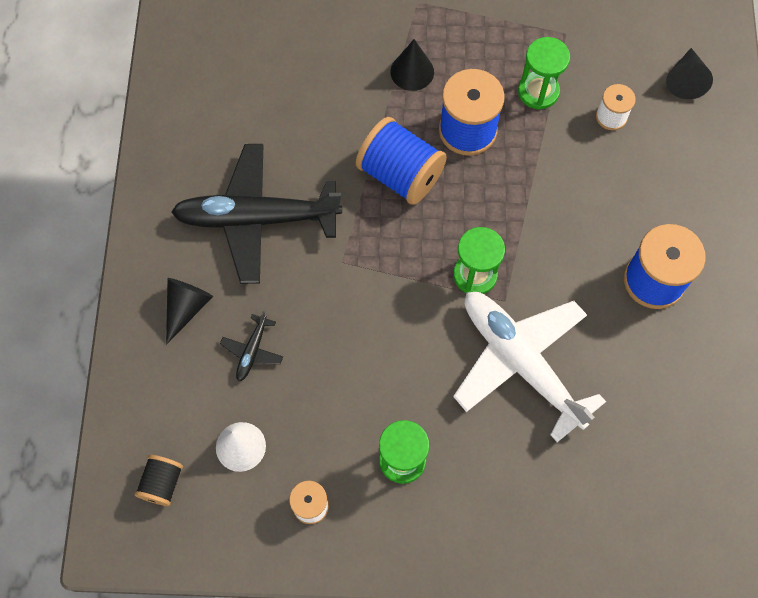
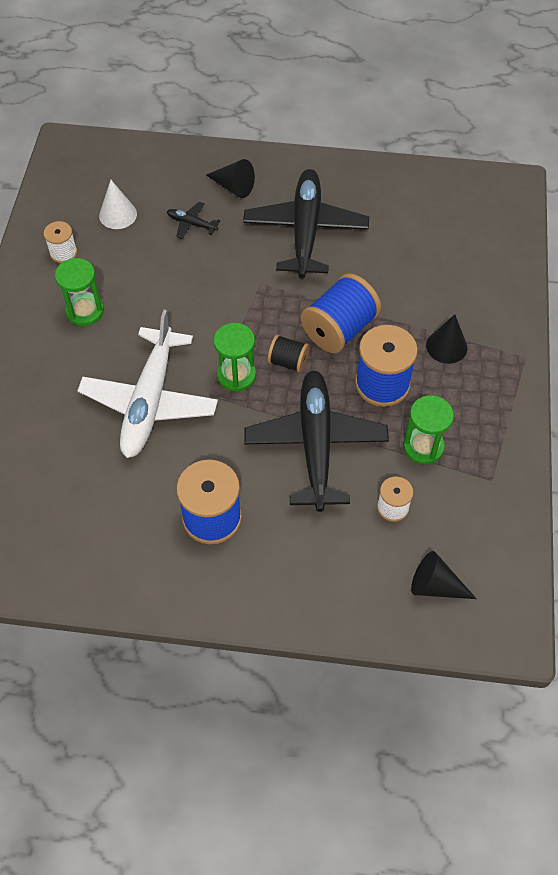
camera: 95 degrees right, 10 degrees down
(162, 483) = (100, 171): black spool -> black spool (288, 362)
(521, 363) = (150, 400): white plane -> white plane turned 135 degrees clockwise
(552, 189) = (316, 445): none -> black plane

